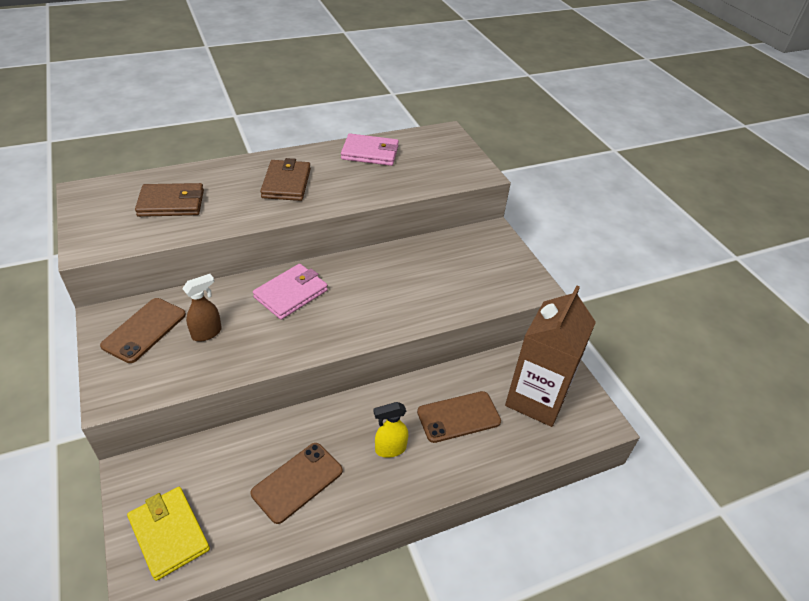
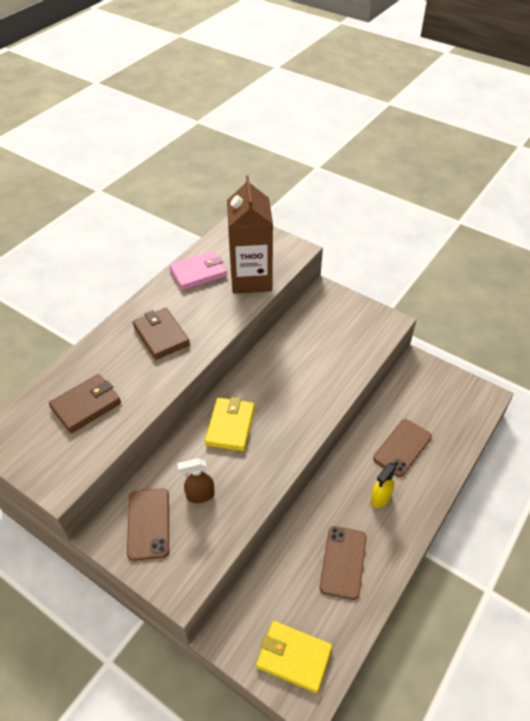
camera: 30 degrees left, 5 degrees up
(207, 333) = (200, 495): brown spray bottle -> brown spray bottle turned 120 degrees counterclockwise
(291, 294) = (230, 426): pink wallet -> yellow wallet
(536, 399) = (437, 404): brown carton -> brown carton (251, 279)

